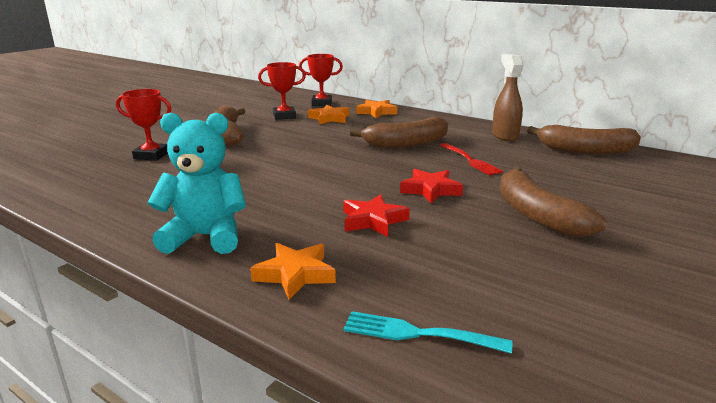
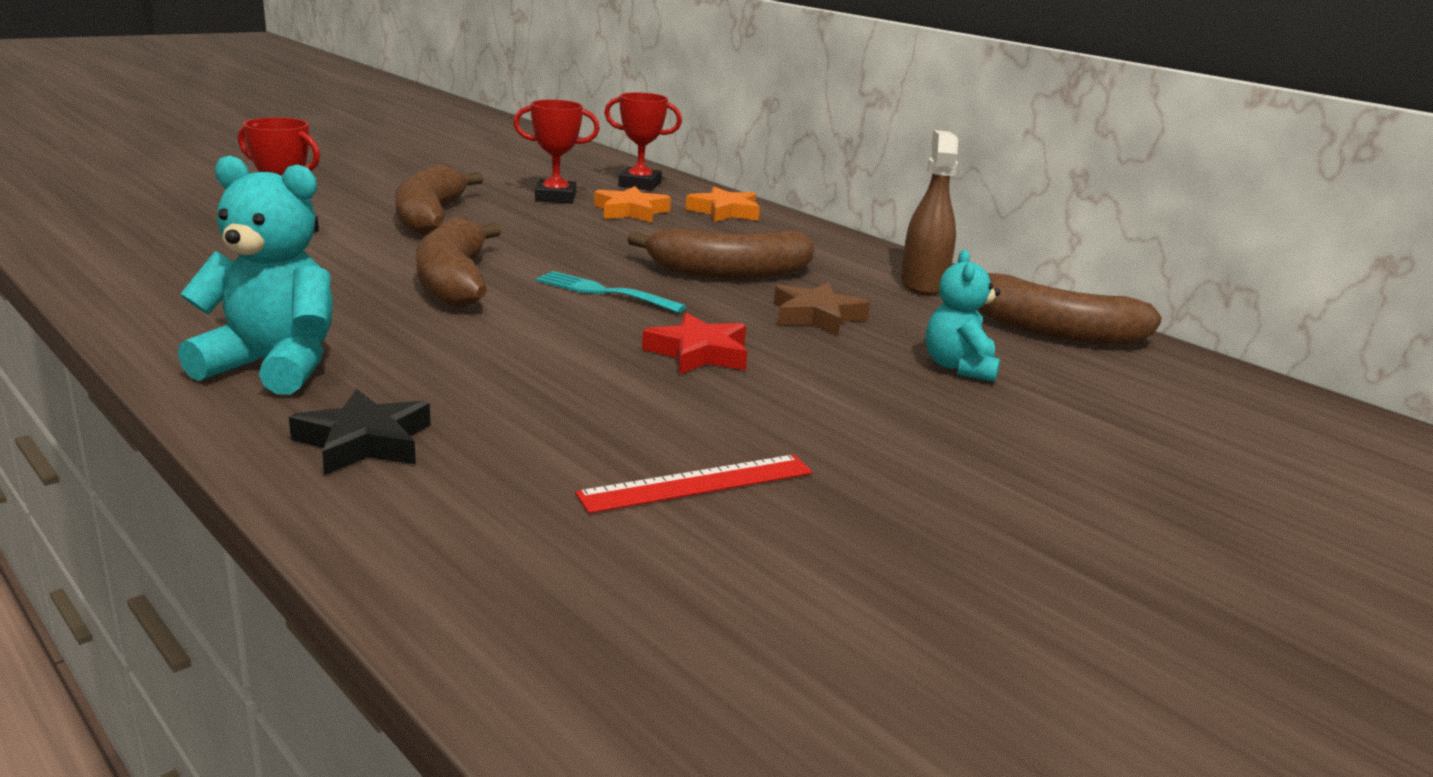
camera: 10 degrees right, 0 degrees up
(295, 274) = (364, 442): orange star -> black star
(373, 220) = (557, 385): red star -> none
(418, 333) = (479, 555): turquoise fork -> turquoise fork (604, 292)
(470, 160) = (816, 316): red fork -> brown star
(495, 265) = (697, 483): none -> red ruler
(537, 215) = (847, 422): brown banana -> brown banana (454, 282)
(562, 177) = (959, 367): none -> turquoise teddy bear

